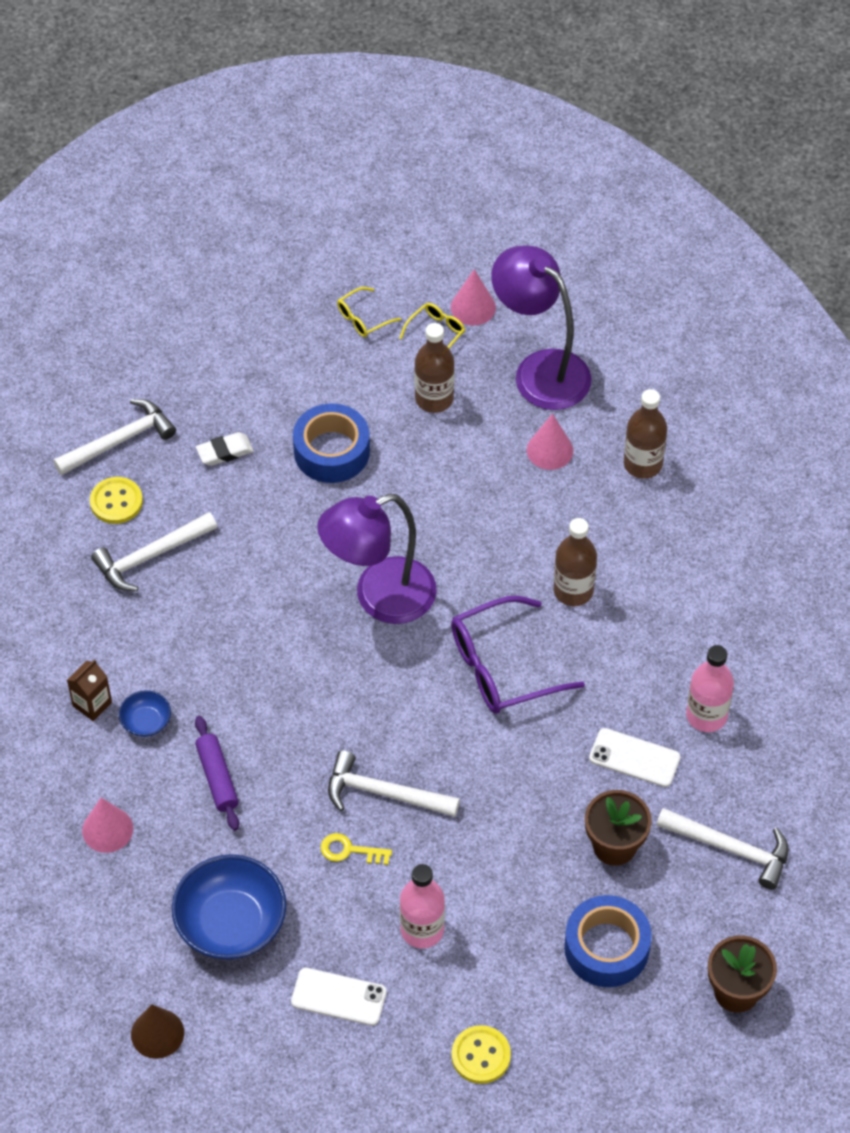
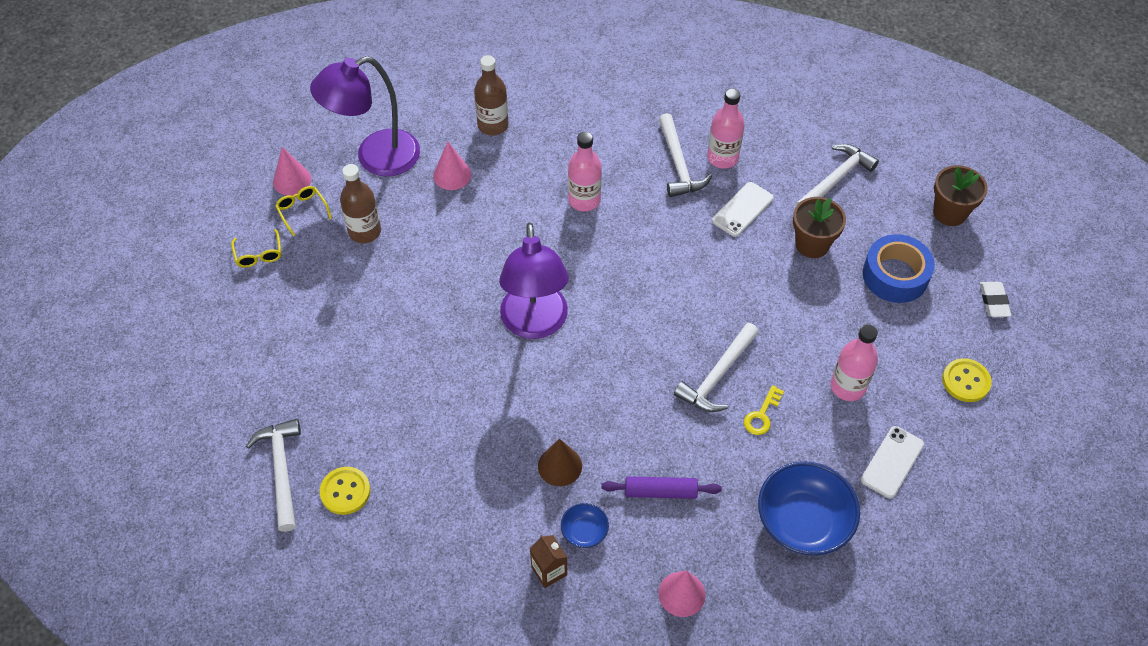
camera: 70 degrees left, 0 degrees up
(150, 556) = (416, 480): white hammer -> white hammer (678, 164)
(157, 1033) = (893, 609): brown cone -> brown cone (560, 466)
(225, 452) = (337, 392): white eraser -> white eraser (994, 301)
(331, 451) = (378, 315): blue tape -> none
(502, 667) = (633, 264): purple glasses -> none
(573, 590) = (584, 200): brown bottle -> pink bottle

